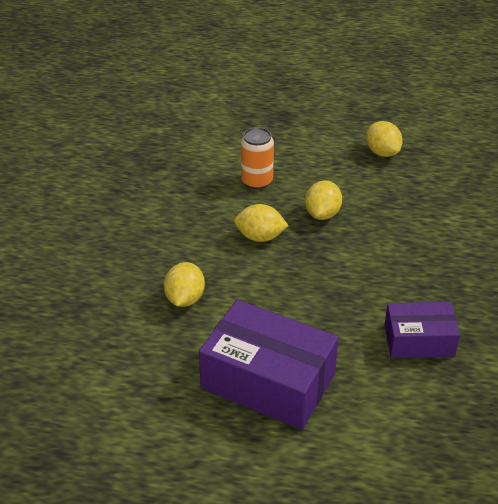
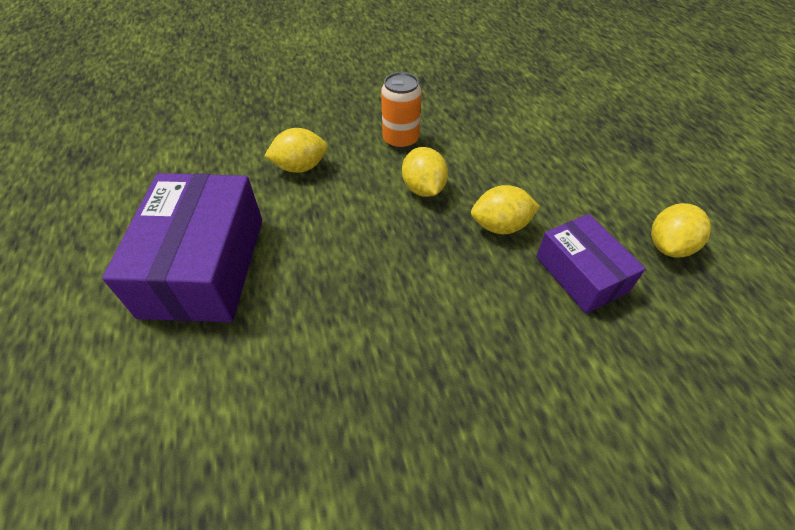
camera: 65 degrees right, 10 degrees up
(257, 181) = (511, 157): orange can -> orange can (400, 140)
(419, 340) = (324, 399): purple box -> purple box (581, 274)

